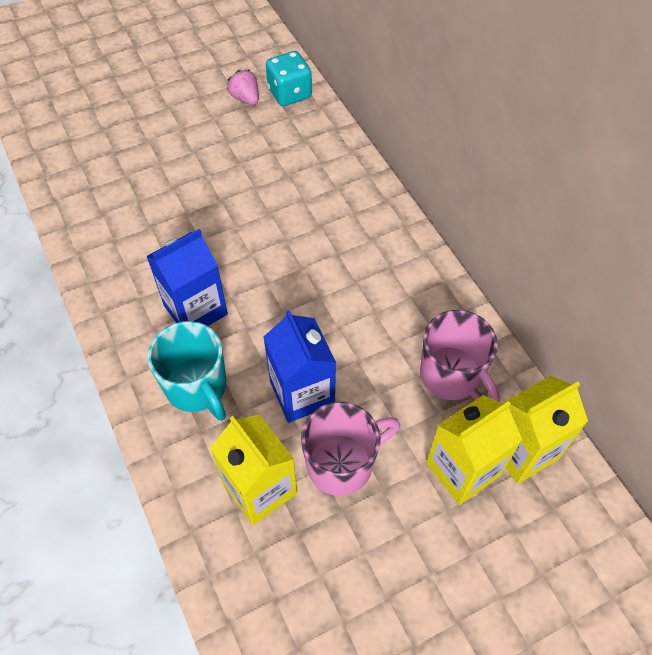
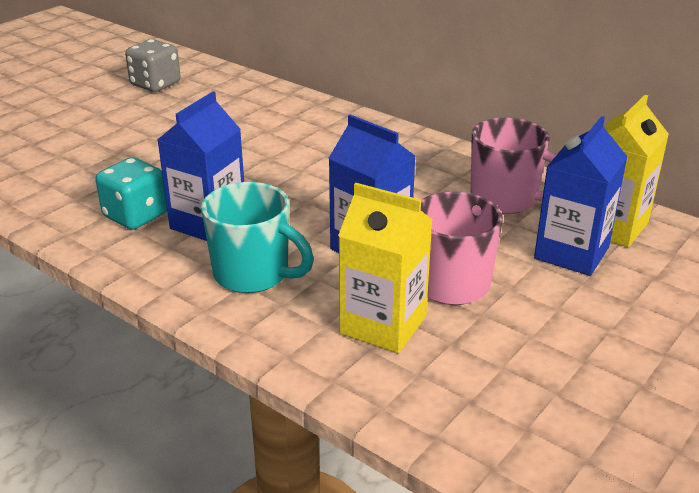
camera: 25 degrees left, 25 degrees down
(245, 98) = (155, 84): pink strawberry -> grey dice
(289, 93) = (199, 73): turquoise dice -> turquoise dice (136, 216)
(462, 469) = (571, 253): yellow carton -> blue carton

